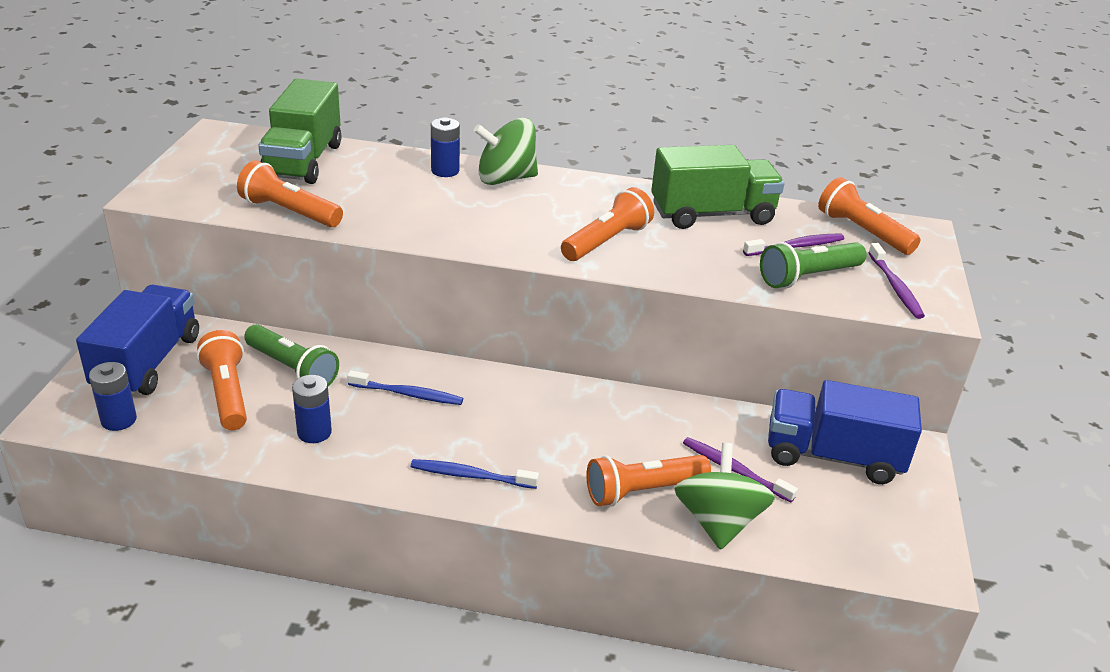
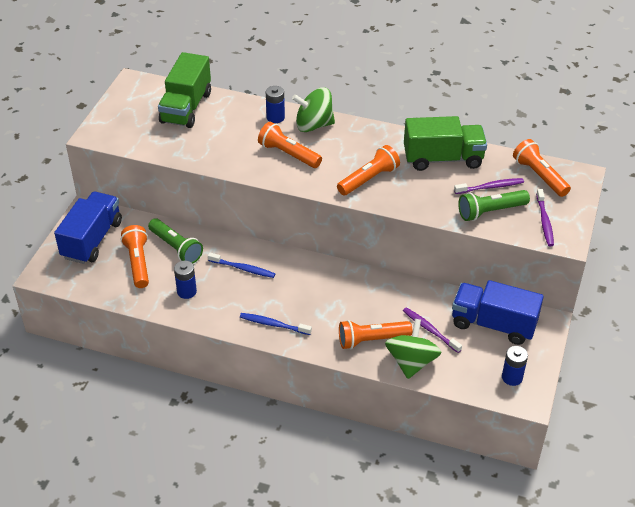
camera: 10 degrees right, 10 degrees up
(119, 420) = (77, 277): blue battery -> blue battery (512, 377)
(289, 212) = (175, 150): orange flashlight -> orange flashlight (288, 154)

